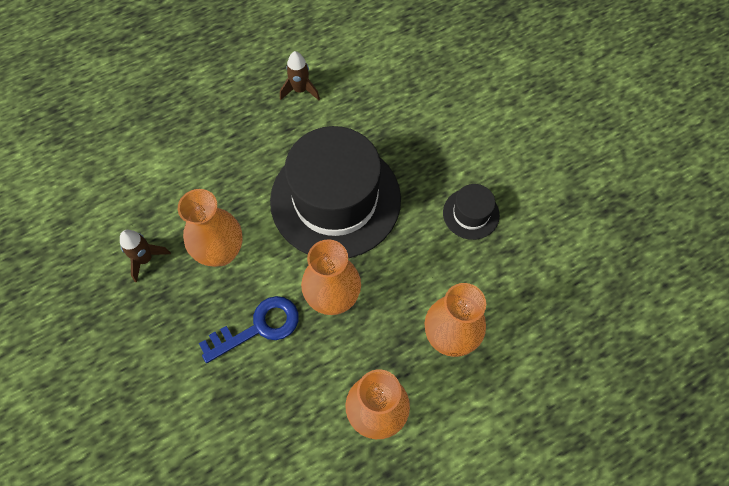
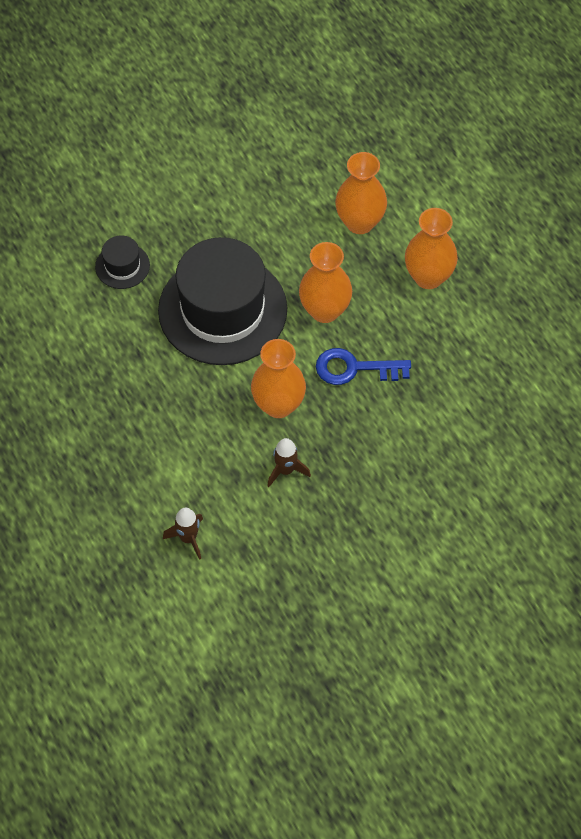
camera: 90 degrees left, 5 degrees down
(258, 327) = (354, 368): blue key -> blue key turned 60 degrees counterclockwise
(300, 90) = (89, 344): brown rocket -> brown rocket (188, 538)
(471, 214) = (240, 201): black hat -> black hat (122, 266)

